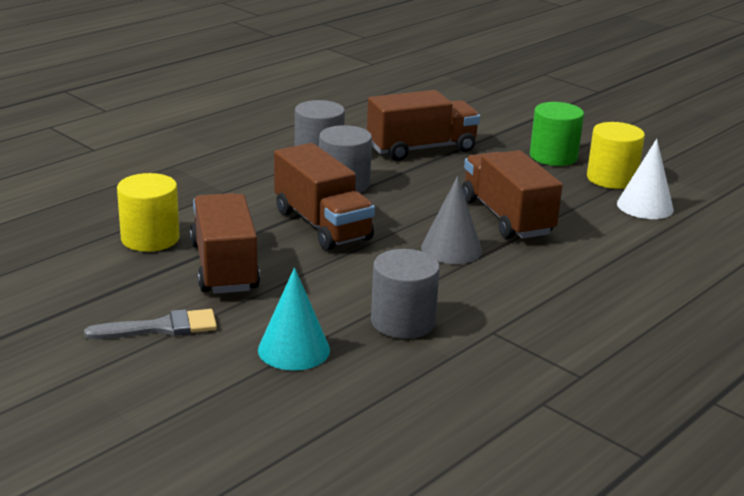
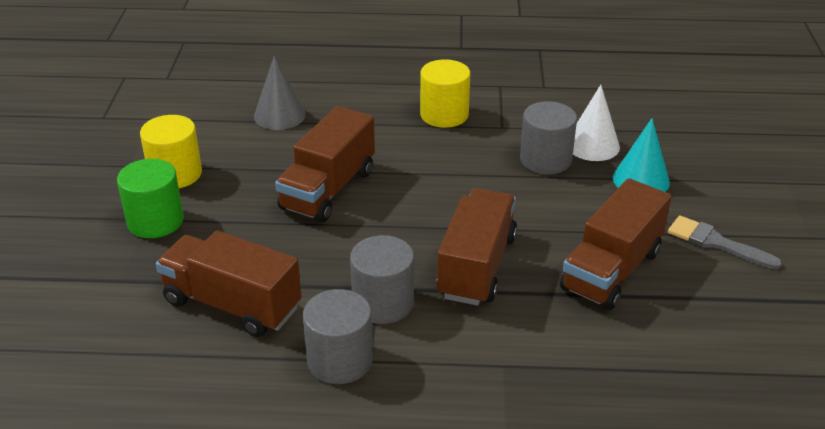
camera: 130 degrees left, 10 degrees up
(150, 238) = (642, 340): yellow cylinder -> yellow cylinder (444, 115)
(451, 249) = (420, 188): grey cone -> grey cone (279, 115)
(645, 206) = (218, 141): white cone -> white cone (592, 145)

